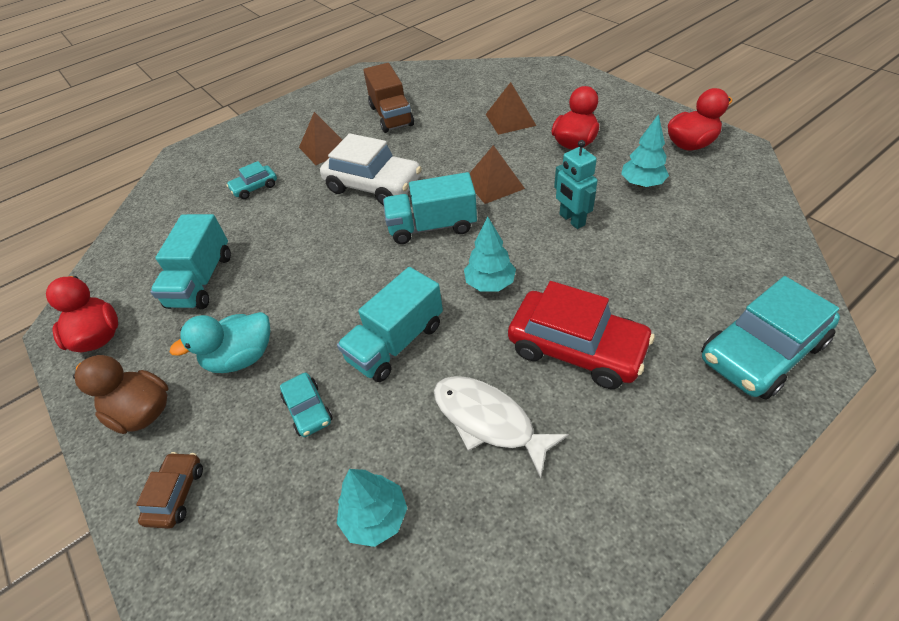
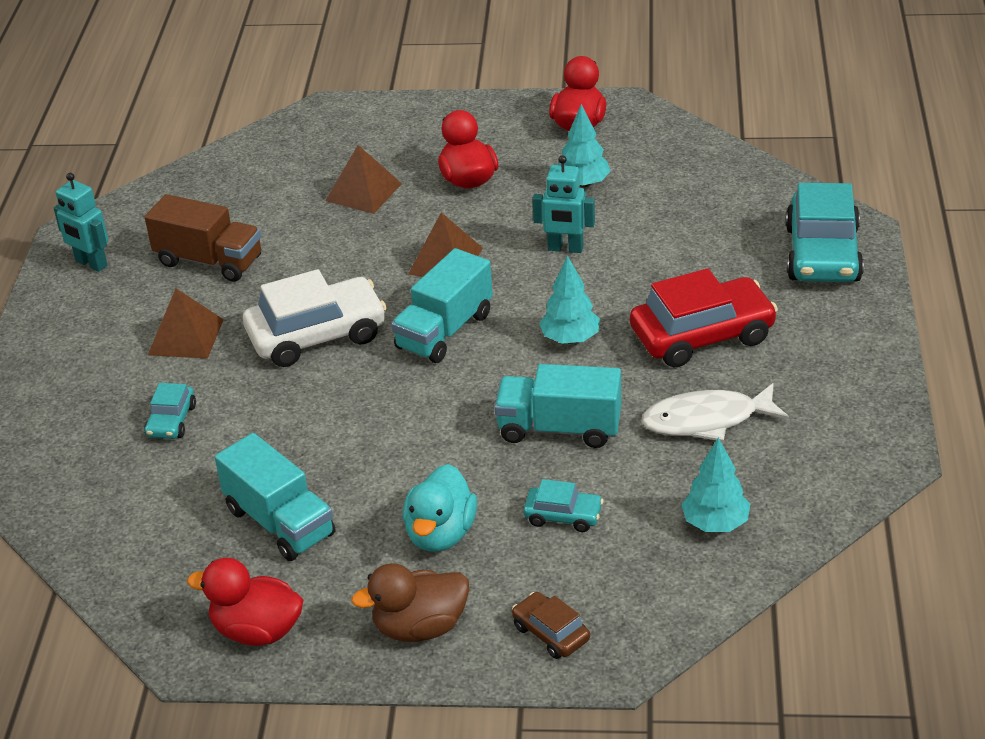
camera: 50 degrees left, 10 degrees down
(348, 90) = (91, 264): none -> turquoise robot
(396, 342) = (559, 428): turquoise truck -> turquoise truck turned 105 degrees clockwise

